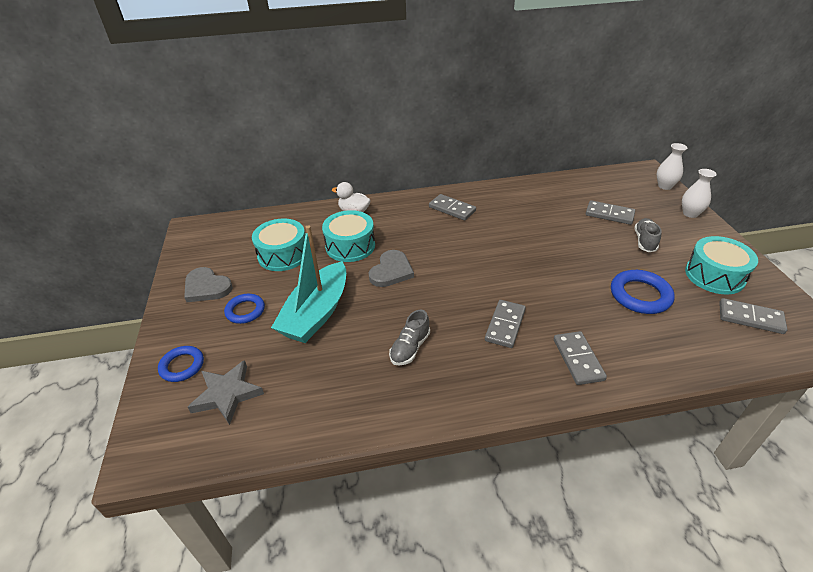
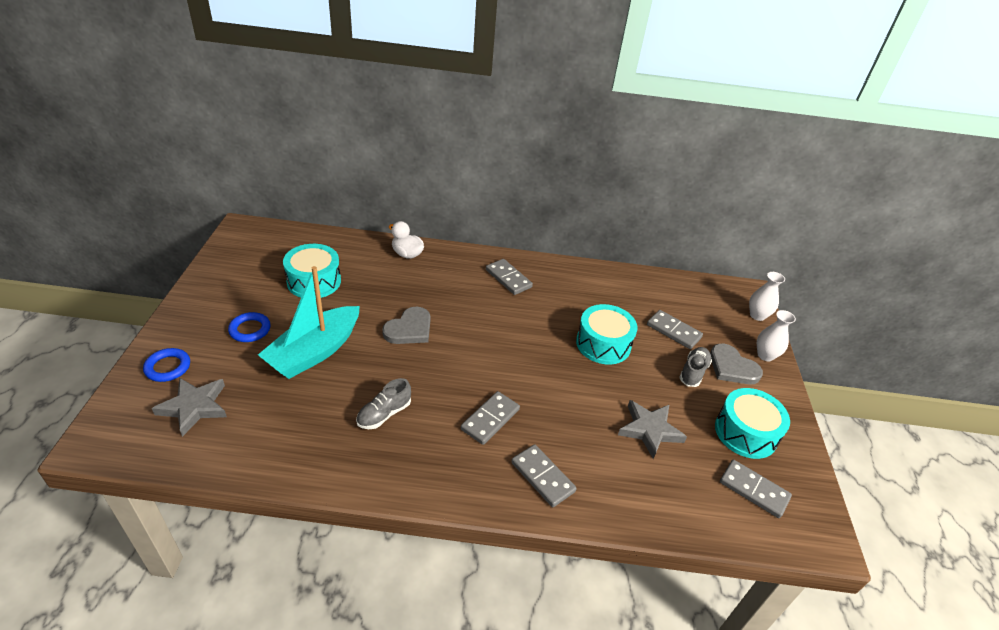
camera: 10 degrees right, 0 degrees up
(206, 287) = (226, 295): grey heart -> grey heart (732, 367)
(350, 246) = (383, 290): turquoise drum -> turquoise drum (603, 344)
(578, 359) = (543, 477): grey domino -> grey domino turned 45 degrees counterclockwise
(640, 295) = (649, 430): blue ring -> grey star

